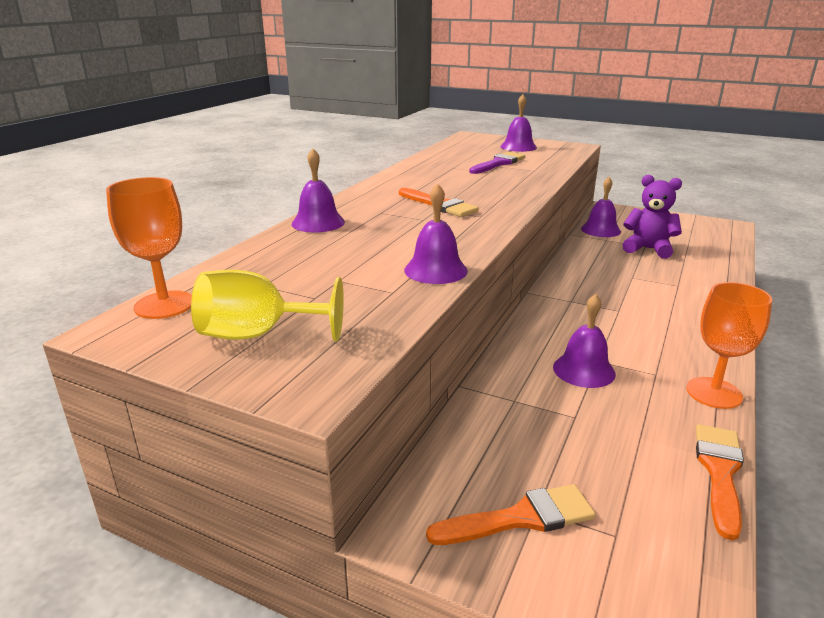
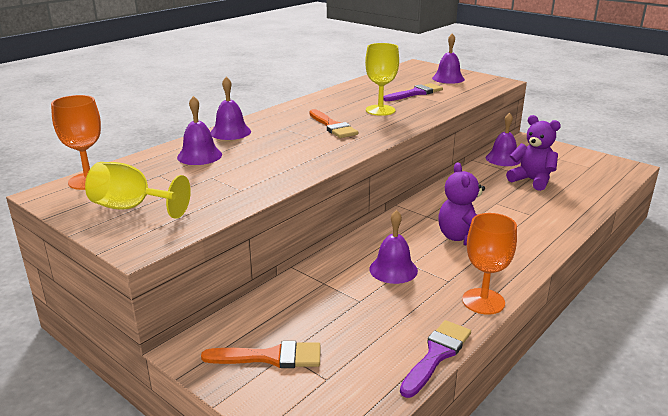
camera: 15 degrees right, 0 degrees up
(435, 270) = (284, 178): purple bell -> purple bell (199, 156)
(477, 183) = (380, 110): none -> yellow goblet
(629, 321) = (462, 238): none -> purple teddy bear
(719, 472) = (436, 355): orange brush -> purple brush

